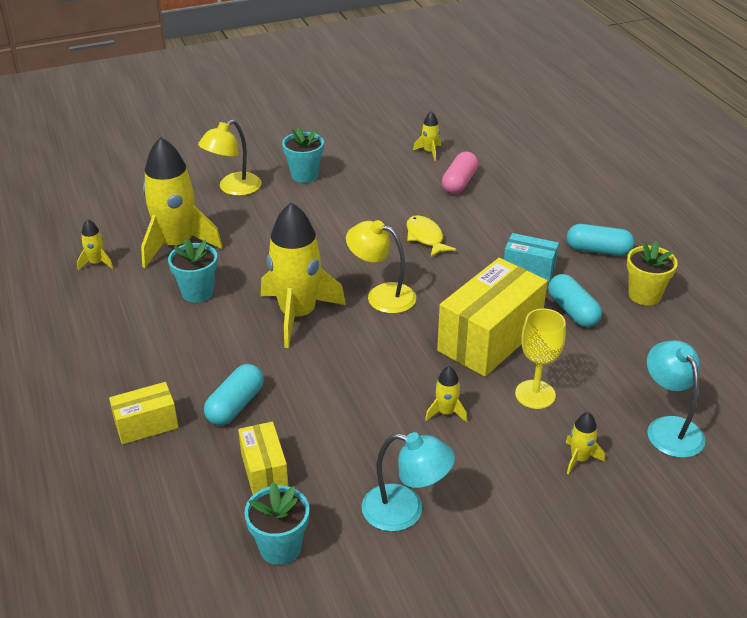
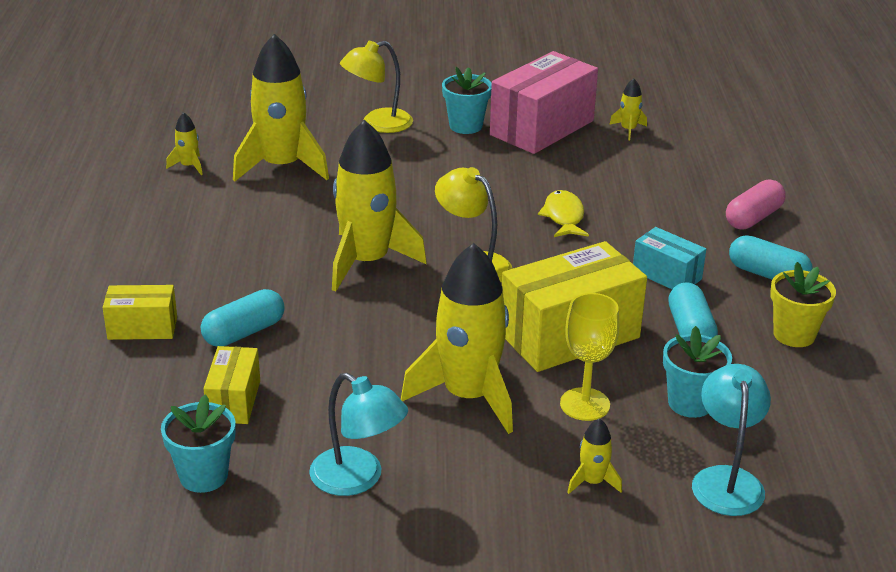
camera: 20 degrees right, 5 degrees down
(197, 292) = (274, 216): turquoise flower pot -> turquoise flower pot (690, 403)
(364, 164) = (542, 128): none -> pink box
(446, 412) = (468, 396): yellow rocket -> yellow rocket, size x2.37
(459, 182) = (642, 169): pink capsule -> pink capsule (753, 218)

